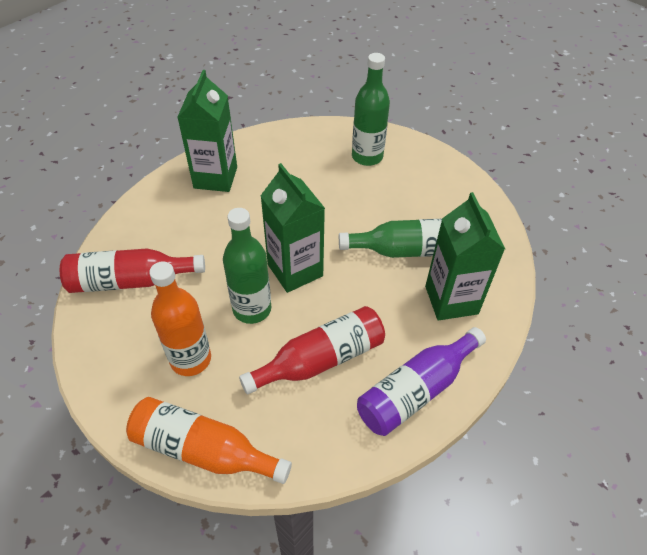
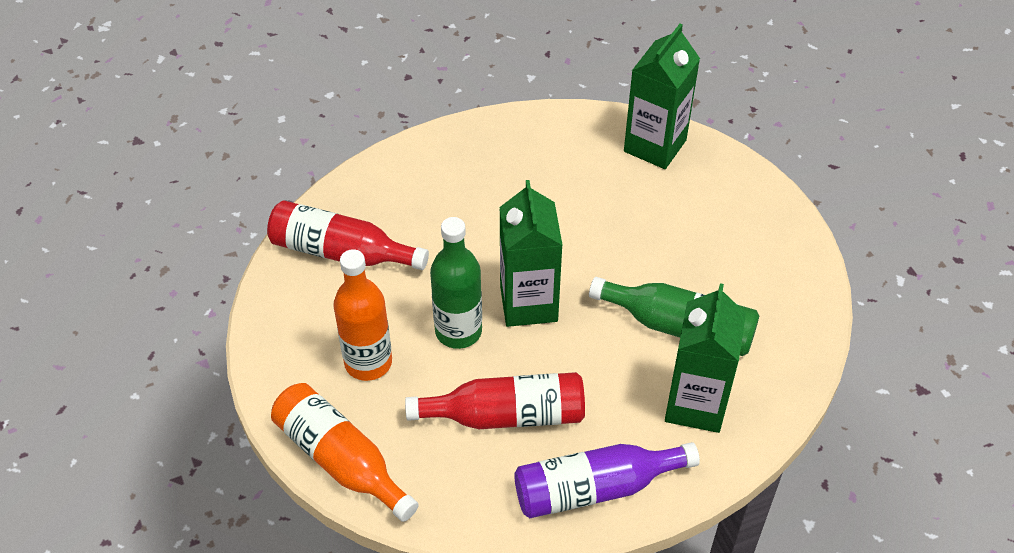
camera: 25 degrees right, 0 degrees up
(215, 177) = (490, 156): green carton -> green carton (655, 146)
(367, 157) = (693, 187): green bottle -> none

